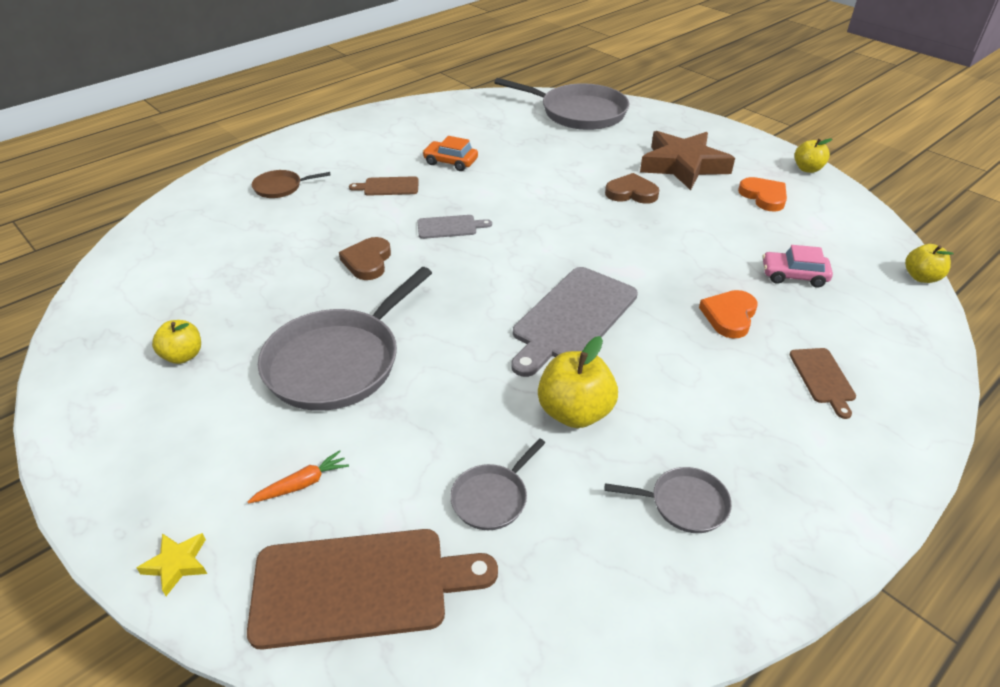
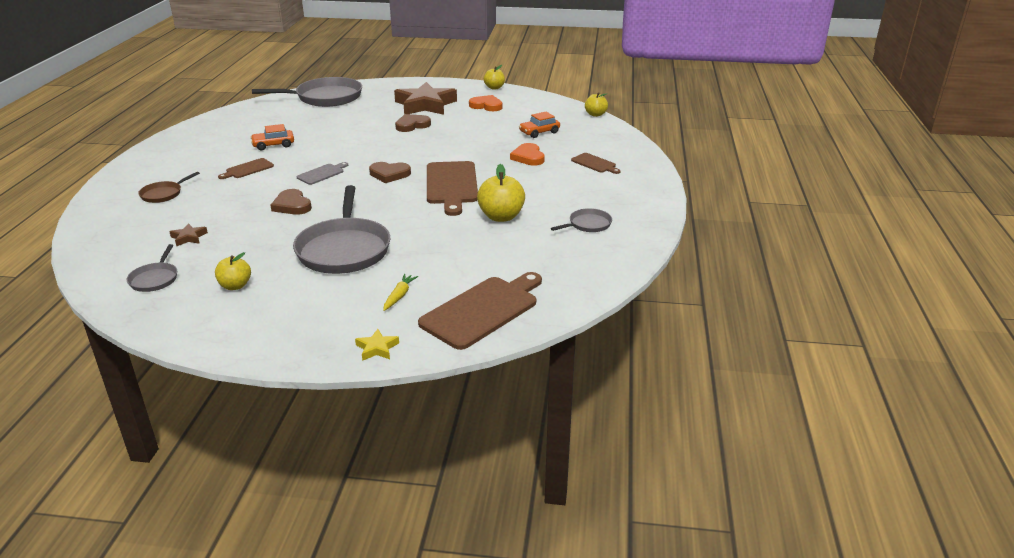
camera: 40 degrees left, 10 degrees down
(230, 259) = (189, 237): none -> brown star
(302, 484) = (399, 296): orange carrot -> yellow carrot
(492, 498) = (503, 259): grey pan -> grey pan (155, 279)
(519, 262) = (389, 174): none -> brown heart
(572, 318) = (451, 185): grey cutting board -> brown cutting board
(793, 275) = (539, 132): pink car -> orange car

